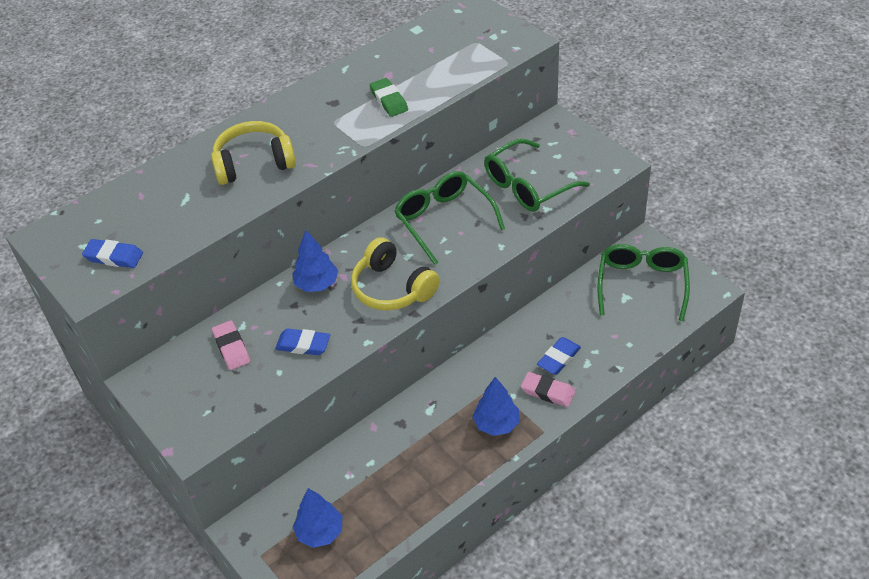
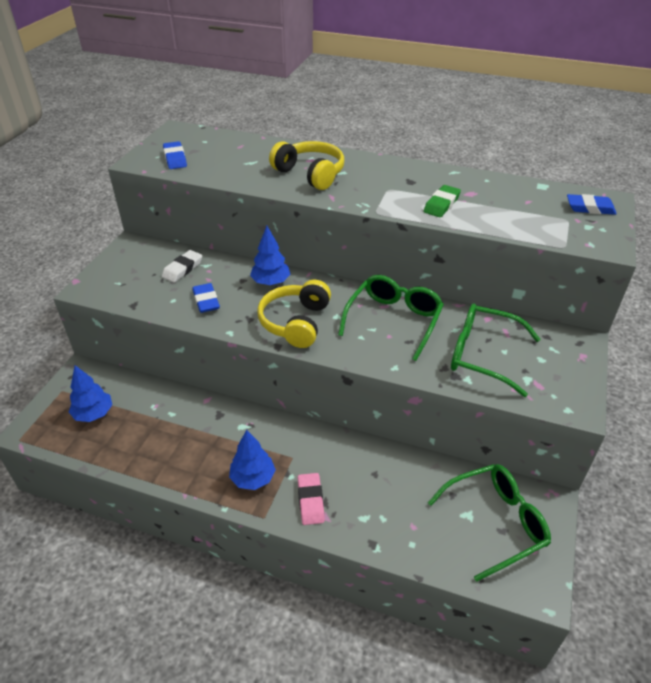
camera: 55 degrees right, 5 degrees down
(231, 348) = (182, 269): pink eraser -> white eraser
(559, 358) = (354, 492): blue eraser -> blue eraser (590, 208)

